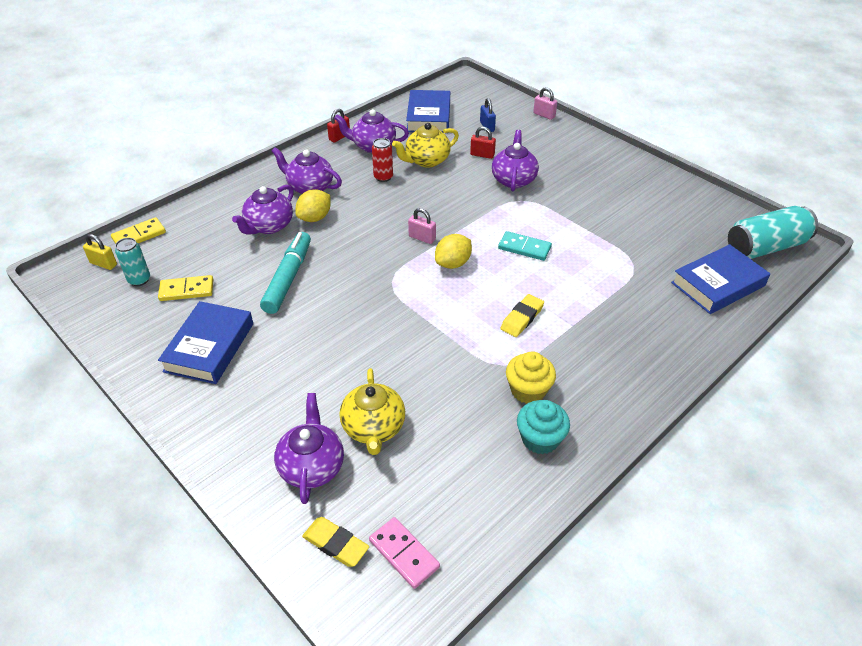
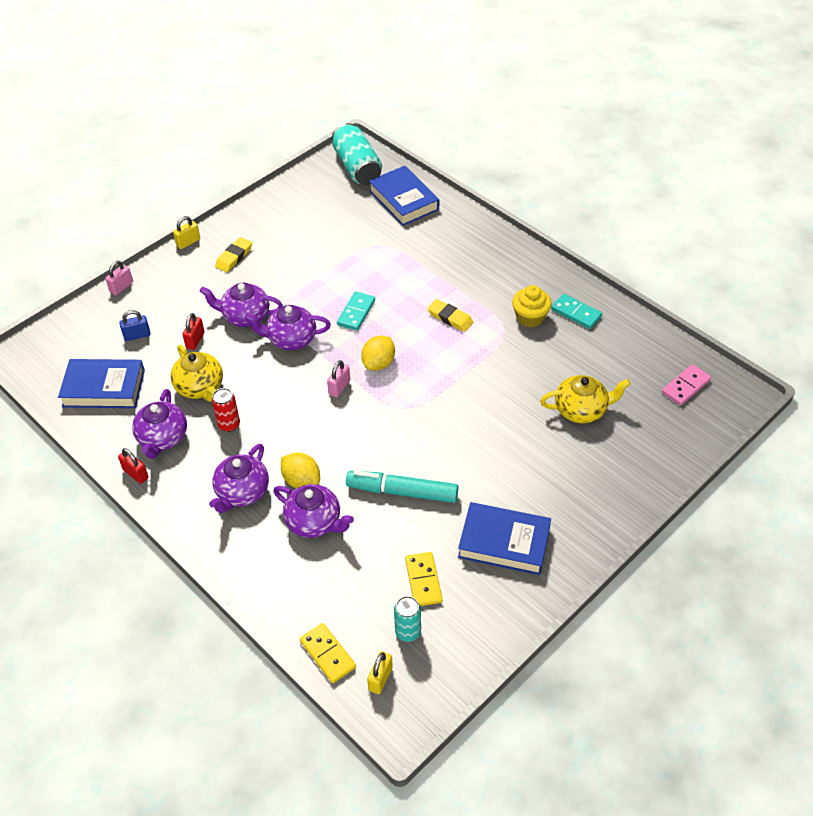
camera: 90 degrees left, 5 degrees up
(312, 466) = (624, 446): purple teapot -> purple teapot (291, 339)
(335, 544) = (687, 425): yellow eraser -> yellow eraser (234, 257)
(453, 263) = (379, 363): yellow lemon -> yellow lemon turned 75 degrees clockwise
(540, 439) = (576, 313): turquoise cupcake -> turquoise domino
(608, 144) = (188, 242): none -> yellow padlock

